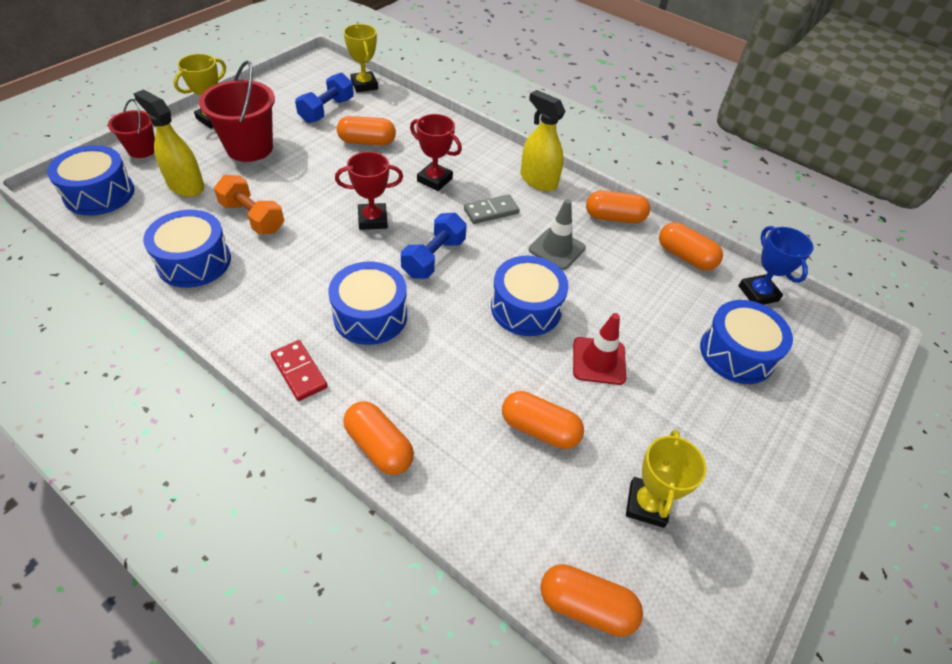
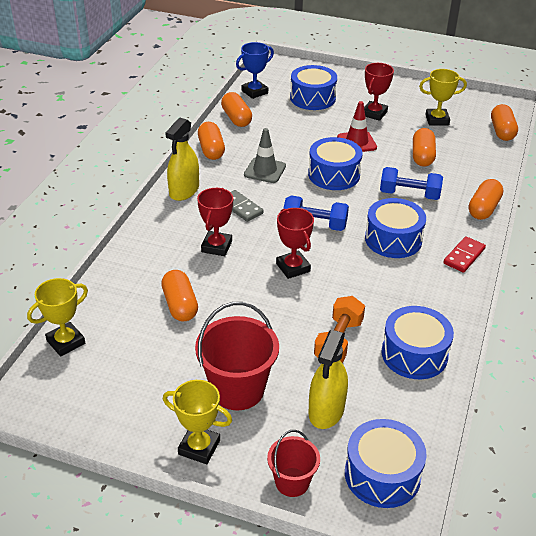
camera: 105 degrees left, 10 degrees down
(327, 110) = (135, 355): blue dumbbell -> blue dumbbell (409, 194)
(680, 416) = (374, 113): none -> red trophy
(685, 257) = (236, 118): orange capsule -> orange capsule turned 45 degrees counterclockwise

